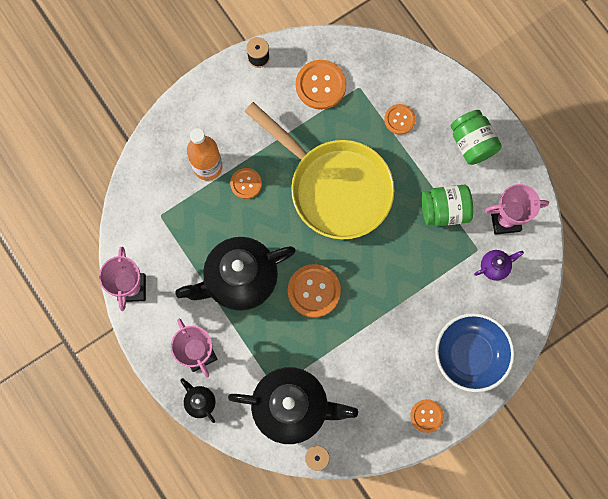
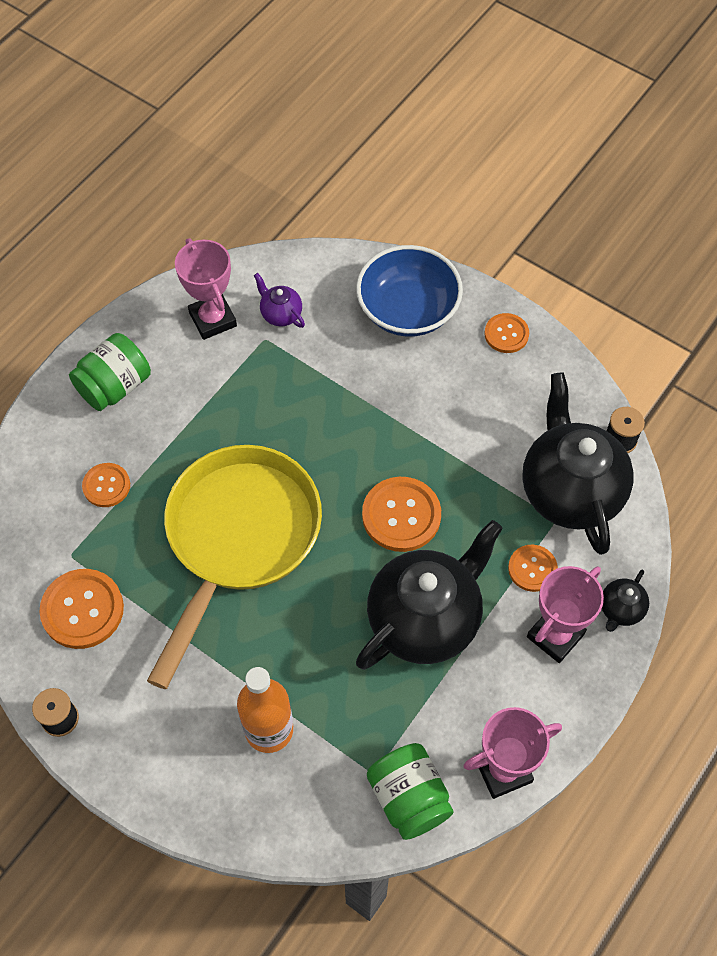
camera: 110 degrees left, 15 degrees down
(240, 279) = (425, 619): black teapot -> black teapot turned 90 degrees counterclockwise
(246, 183) = (276, 662): orange button -> orange button (532, 569)
(444, 210) = (224, 391): green jar -> green jar (409, 798)

